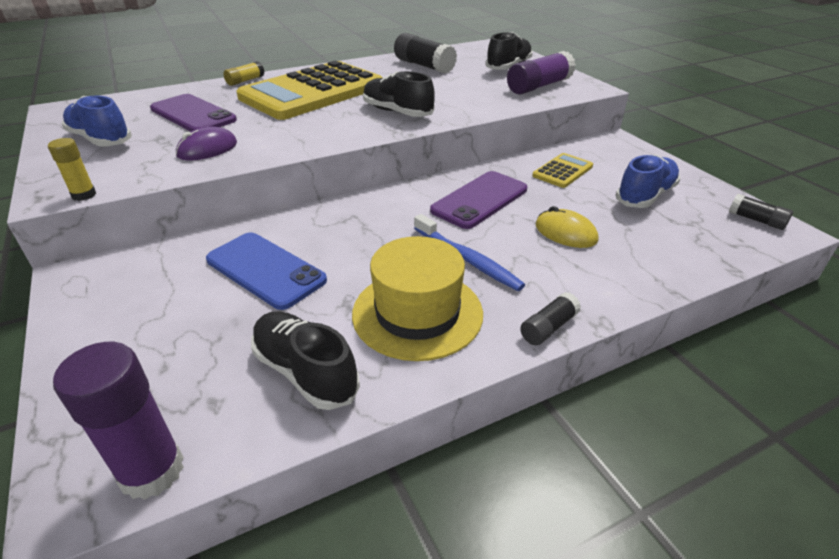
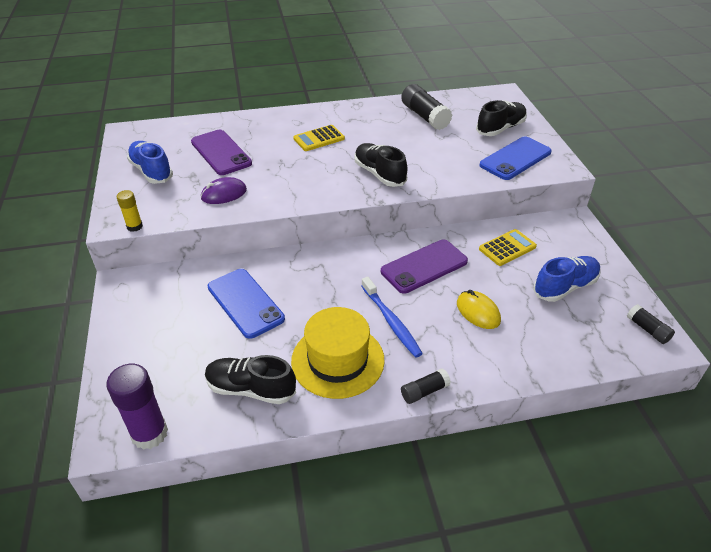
camera: 15 degrees right, 5 degrees up
(245, 81) = (269, 116): yellow glue stick -> none
(305, 372) = (251, 389): black shoe -> black shoe turned 45 degrees counterclockwise
(312, 92) = (319, 139): yellow calculator -> yellow calculator, size x0.42
(539, 86) = (515, 159): purple glue stick -> blue phone

